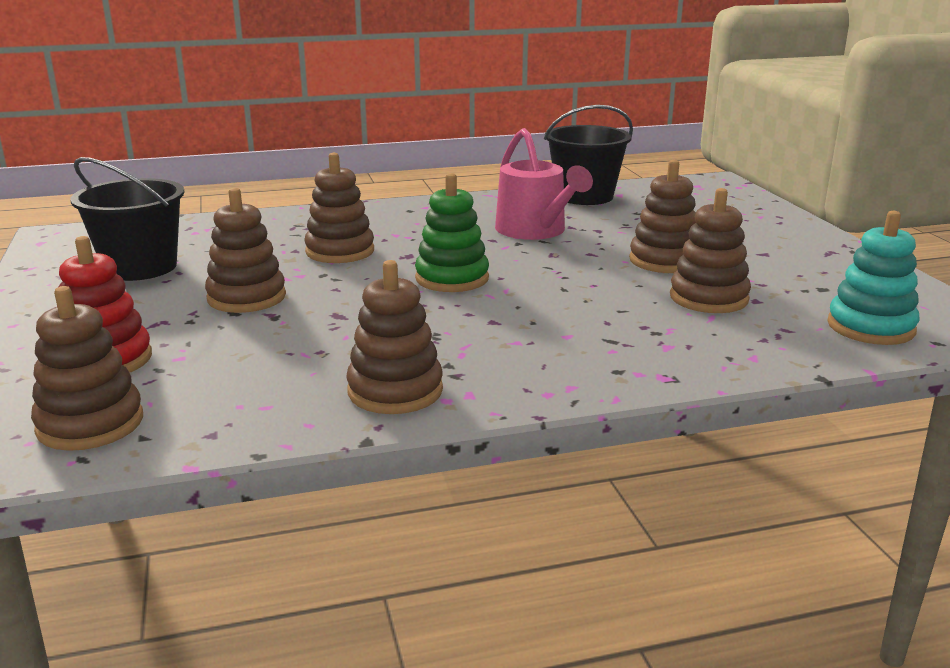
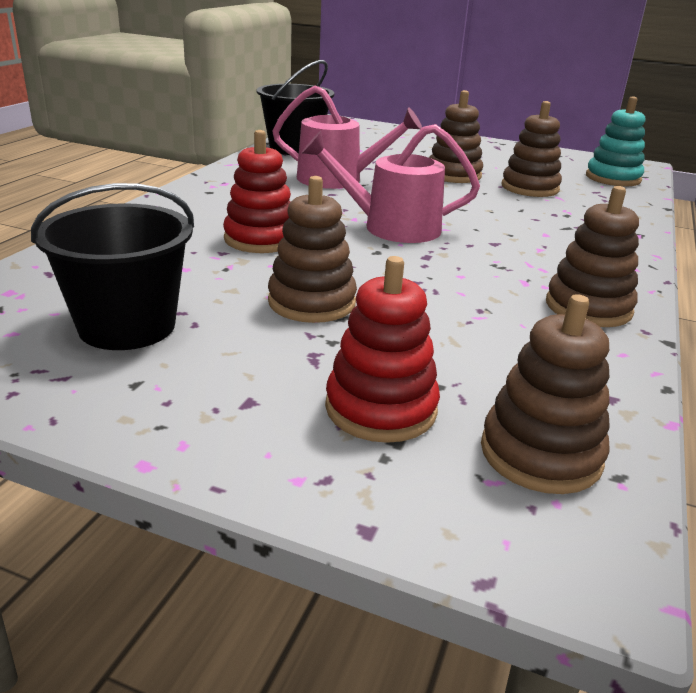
camera: 55 degrees left, 5 degrees up
(340, 251) = (261, 239): brown stacking toy -> red stacking toy
(452, 278) = (392, 227): green stacking toy -> pink watering can

